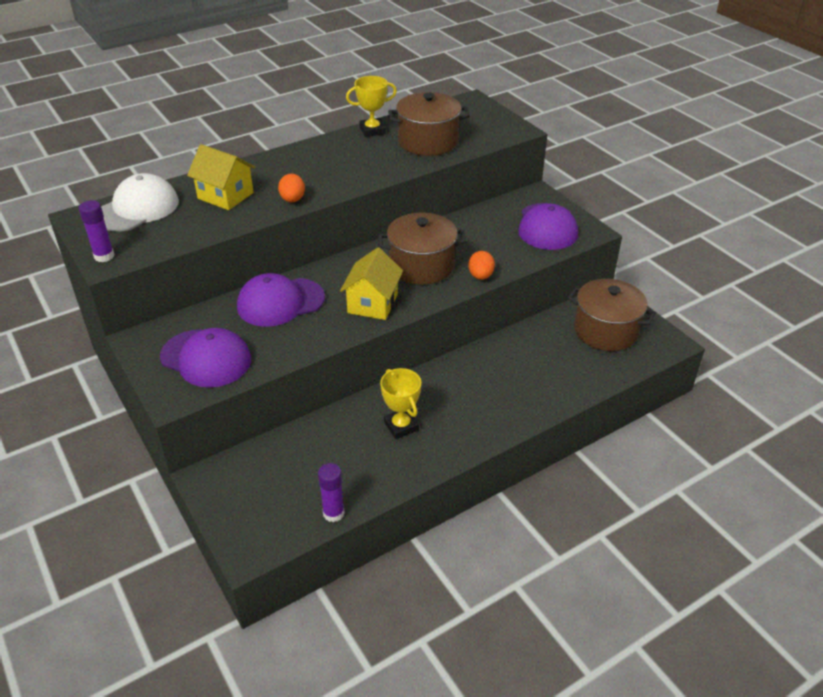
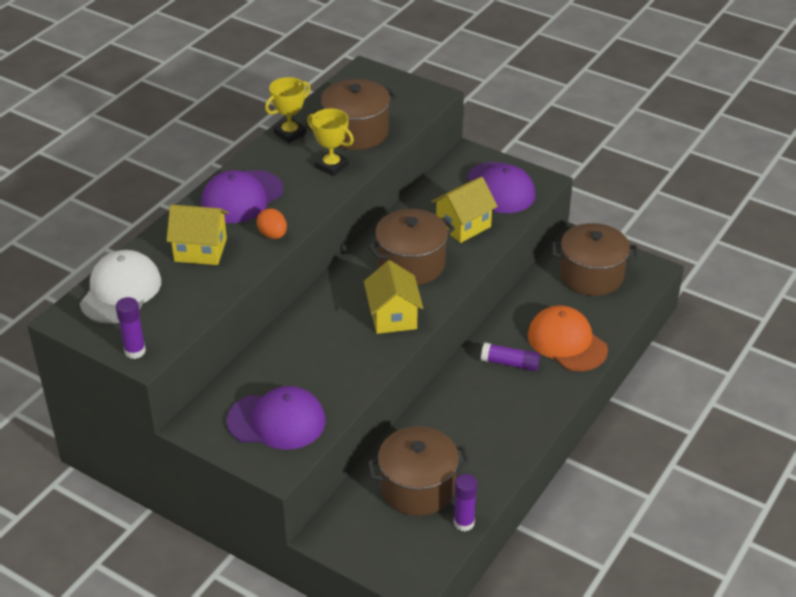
camera: 25 degrees left, 0 degrees up
(280, 302) = (303, 343): purple cap -> purple cap (242, 197)
(316, 465) = (417, 487): none -> brown pot
(401, 426) = (469, 426): yellow trophy -> yellow trophy (331, 166)
(477, 383) = (510, 363): none -> purple glue stick
(480, 276) = (473, 258): orange egg -> none
(491, 247) = (463, 225): none -> yellow house
(543, 382) = (567, 342): none -> orange cap

